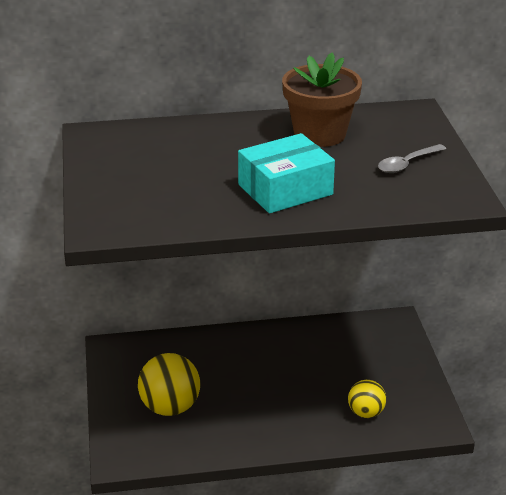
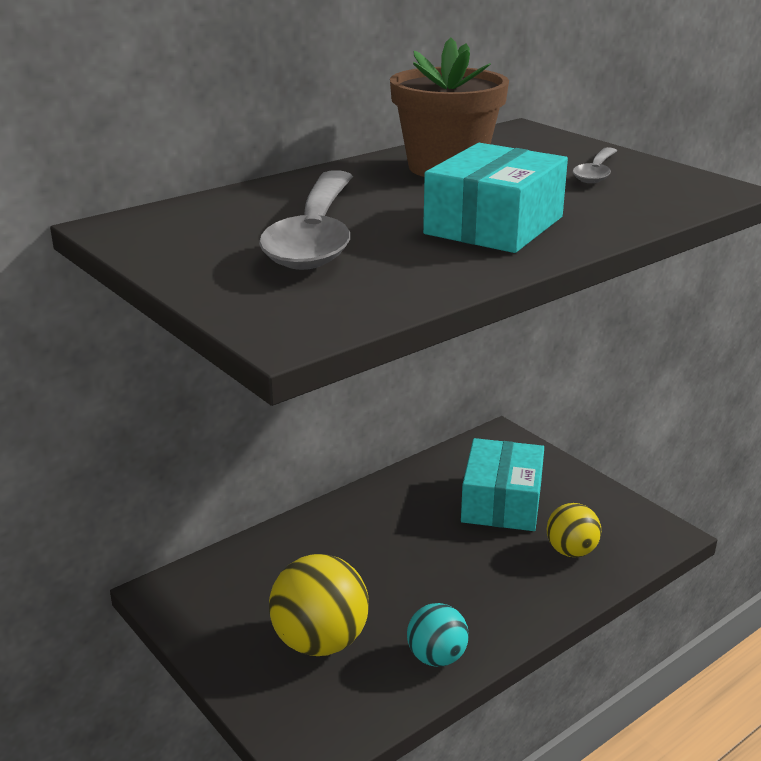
camera: 30 degrees left, 5 degrees down
(181, 170) = (316, 236): none -> grey spoon
(225, 441) = (436, 657): none -> turquoise ball
(352, 365) = (502, 502): none -> turquoise box

